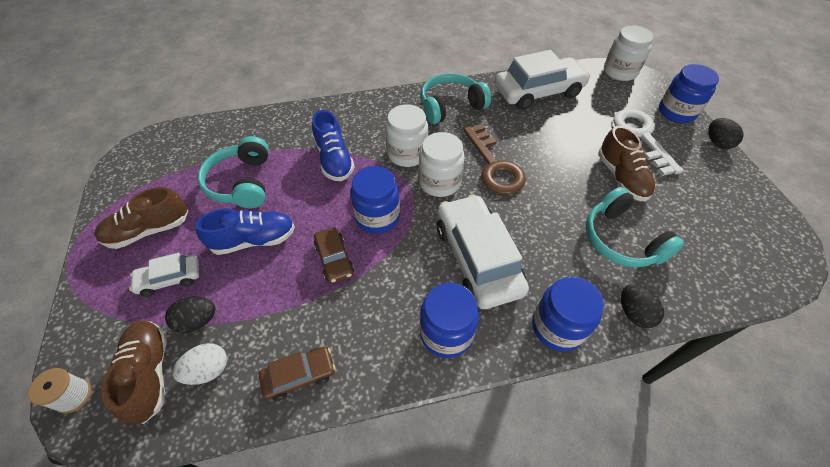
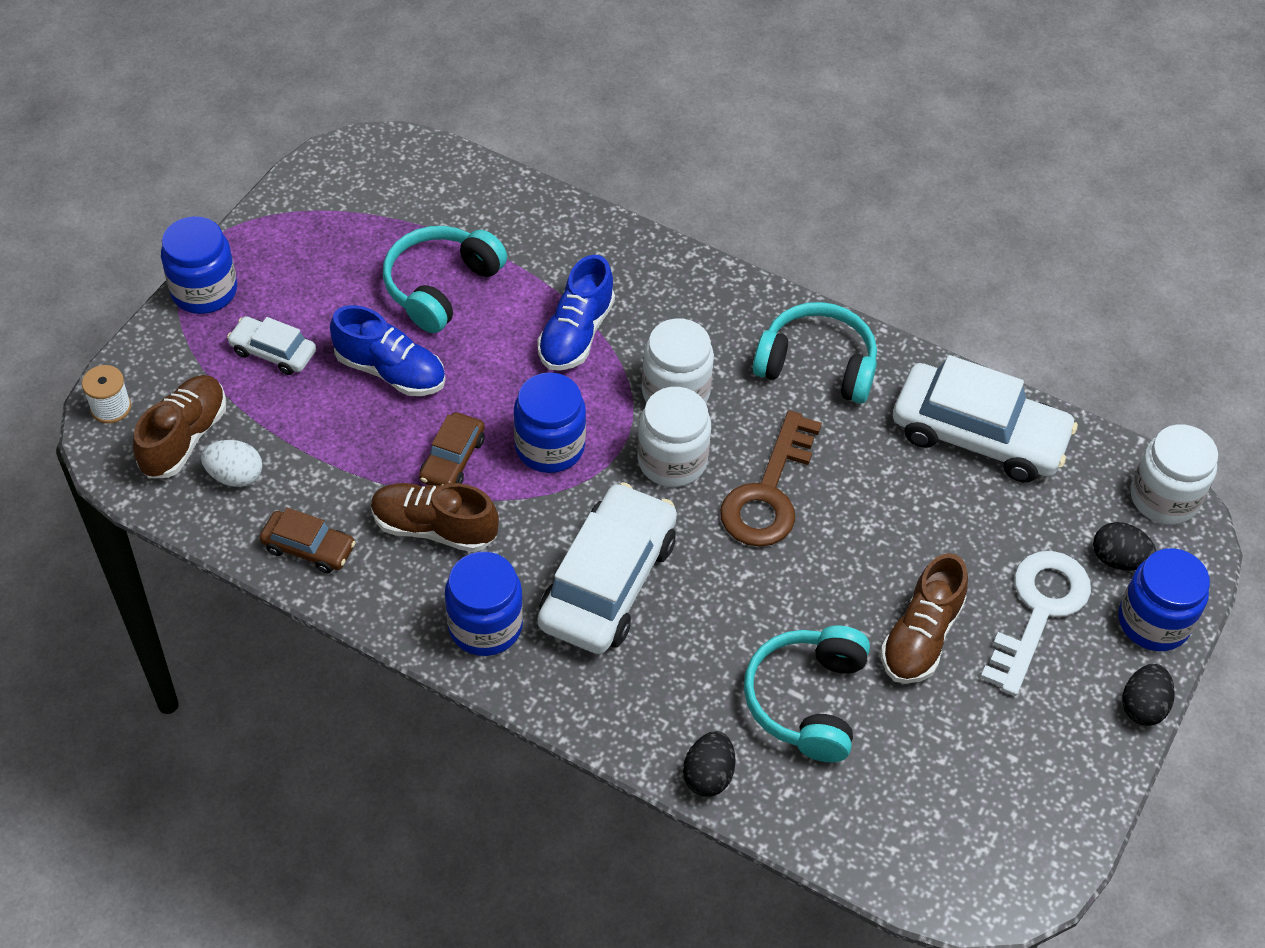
camera: 40 degrees right, 0 degrees up
(149, 230) = (296, 277): brown shoe -> brown shoe (434, 528)
(197, 321) = (263, 419): black egg -> black egg (1118, 559)
(557, 327) = (606, 716): blue jar -> blue jar (204, 291)

